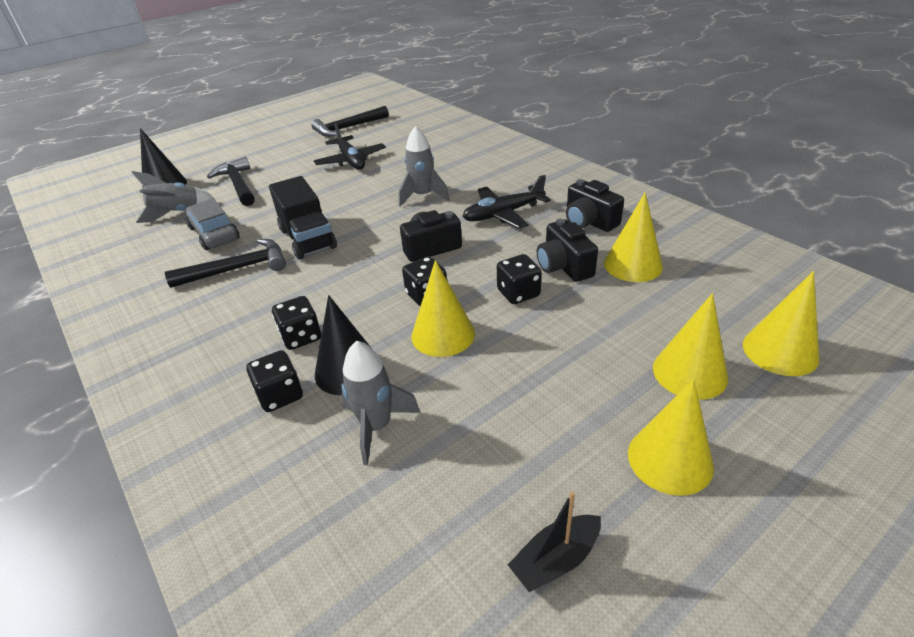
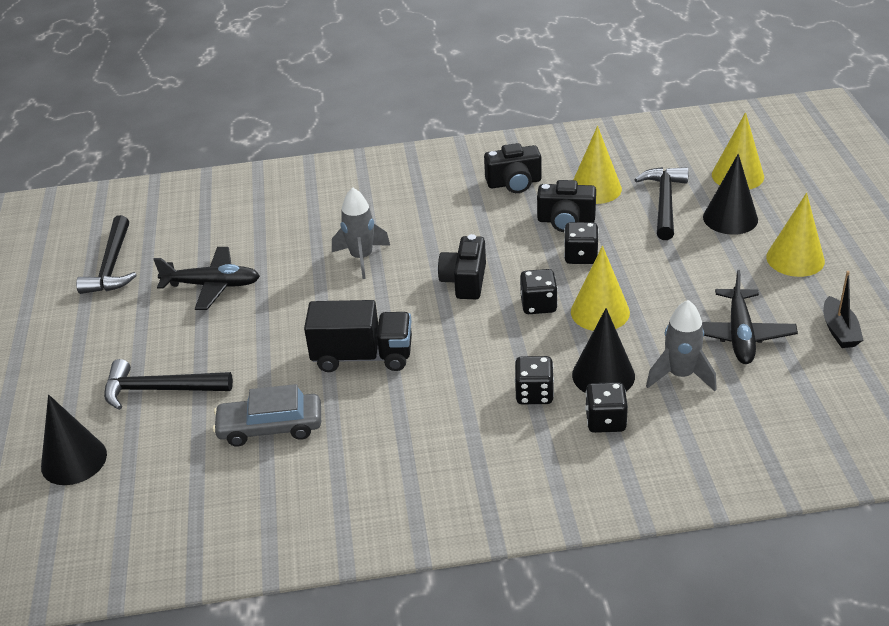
camera: 60 degrees left, 0 degrees up
(177, 213) = (177, 455): grey rocket -> none
(237, 269) = (372, 419): black hammer -> black hammer (664, 203)
(503, 214) = (452, 222): black plane -> black plane (740, 335)
(689, 372) = (730, 218): yellow cone -> black cone

